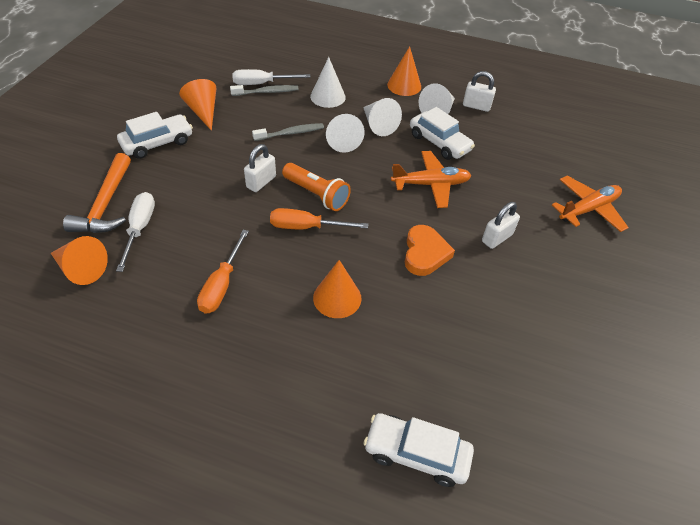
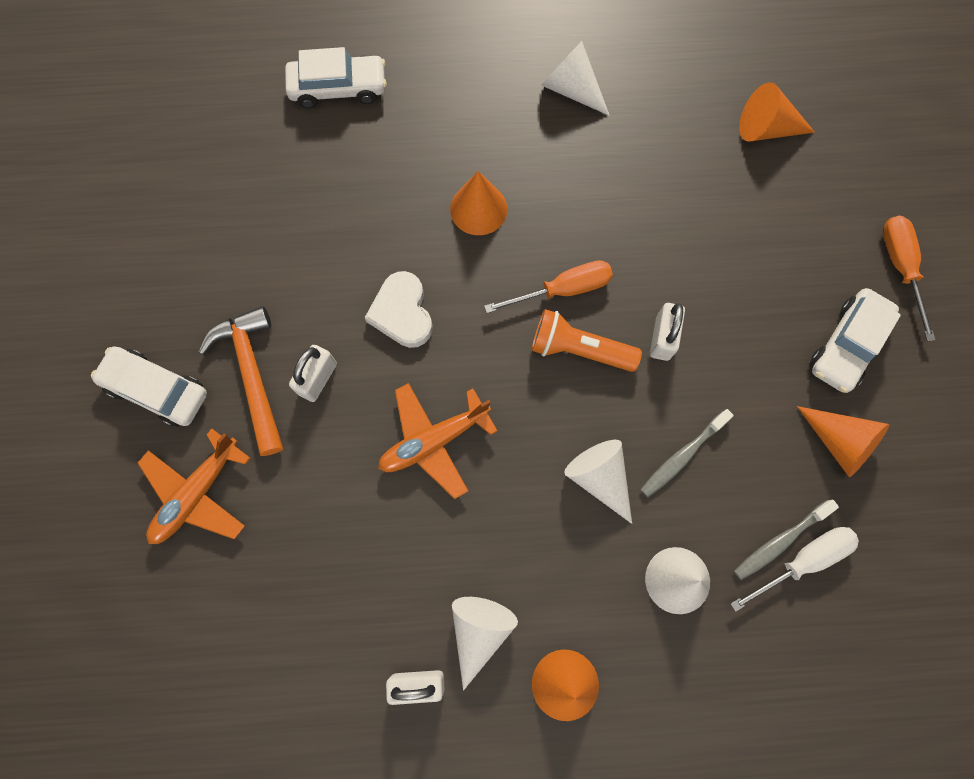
camera: 160 degrees right, 25 degrees up
(106, 204) = (818, 217): orange hammer -> orange hammer (252, 375)
(140, 229) = (750, 202): white screwdriver -> none
(222, 285) = (609, 172): orange screwdriver -> orange screwdriver (900, 268)
(378, 125) = (562, 543): white cone -> white cone (571, 89)
(425, 253) = (402, 313): orange heart -> white heart
(439, 143) = (450, 545): white car -> white car (157, 390)

